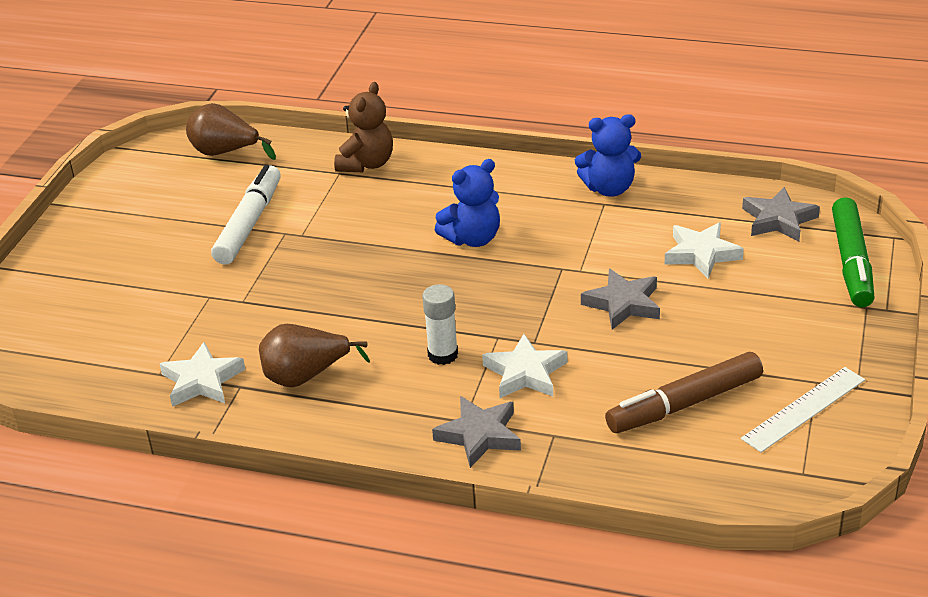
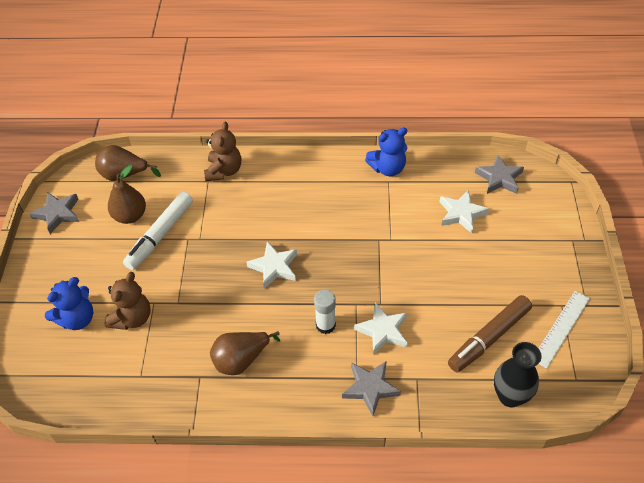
camera: 15 degrees left, 15 degrees up
(173, 309) = (132, 318): none -> brown teddy bear
(202, 381) = (172, 377): white star -> white star (274, 267)
(215, 198) = (130, 216): none -> brown pear
(249, 224) = (160, 235): white marker -> white marker turned 150 degrees counterclockwise
(472, 239) = (314, 224): blue teddy bear -> blue teddy bear (77, 319)
(623, 304) = (426, 262): grey star -> grey star (58, 214)
(689, 477) = (510, 396): none -> black vase
(851, 262) = (553, 205): green marker -> none

